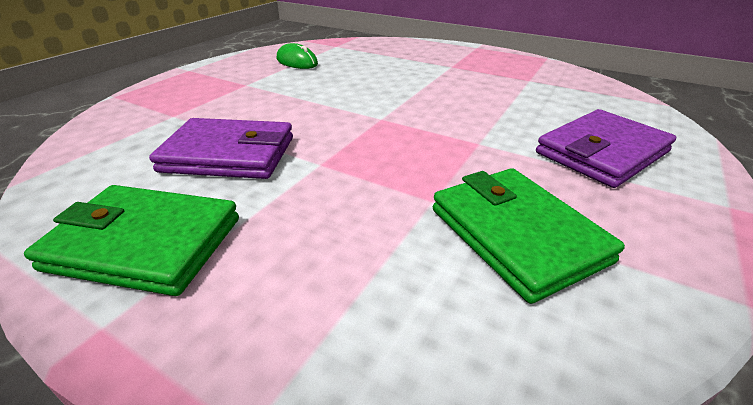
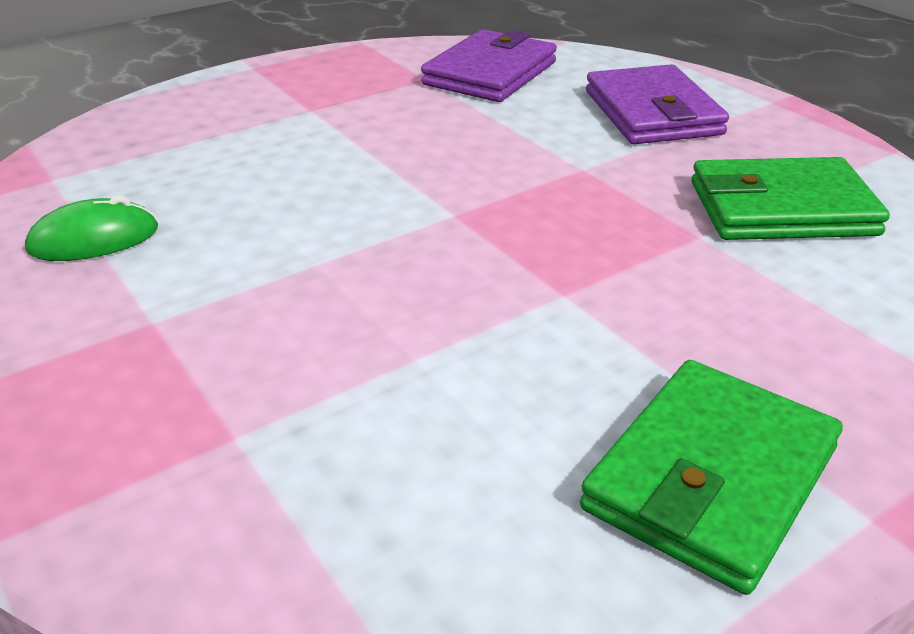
camera: 65 degrees left, 0 degrees up
(229, 154) = (479, 375): purple wallet -> purple wallet (490, 73)

